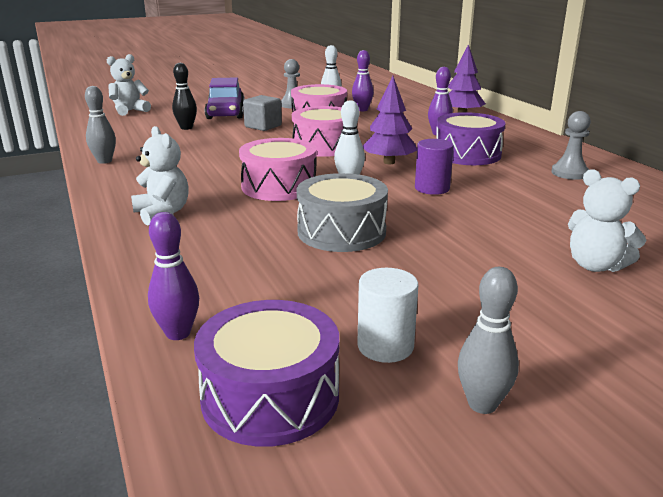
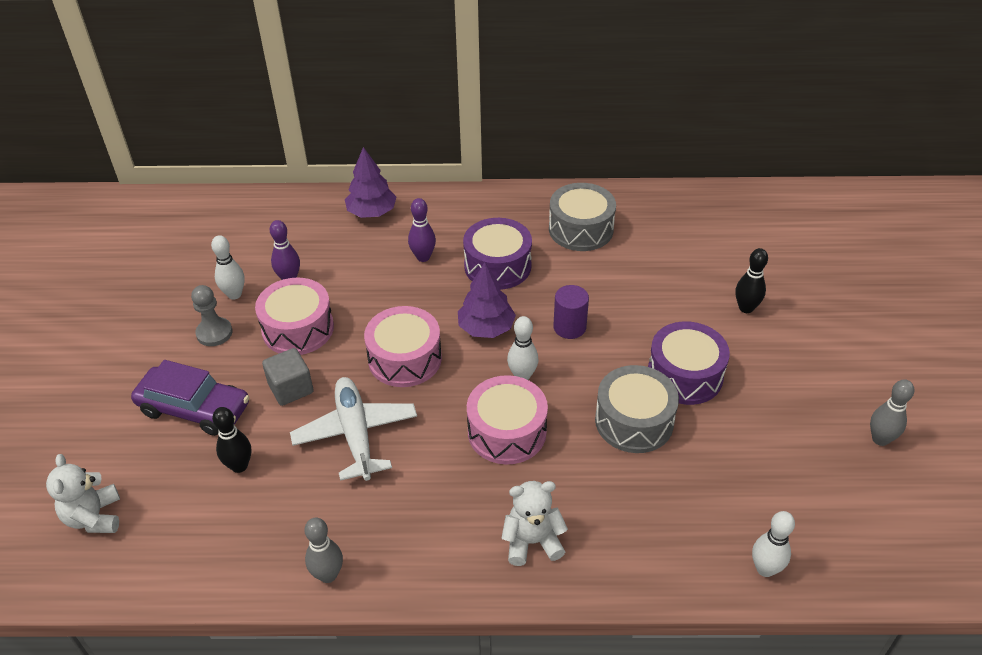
camera: 65 degrees left, 20 degrees up
(178, 333) = (765, 569): purple bowling pin -> white bowling pin
(236, 147) = (356, 434): none -> white plane
(270, 396) = (851, 534): purple drum -> purple drum (685, 375)
(385, 346) = (813, 459): white cylinder -> none
(569, 173) = (581, 229): grey pawn -> grey drum
(595, 265) = (746, 308): white teddy bear -> black bowling pin

